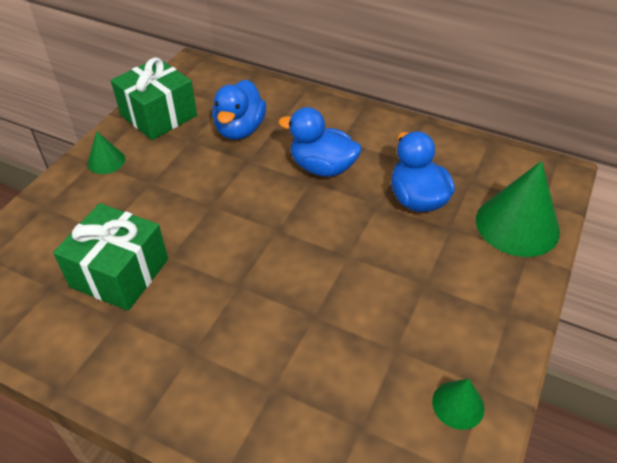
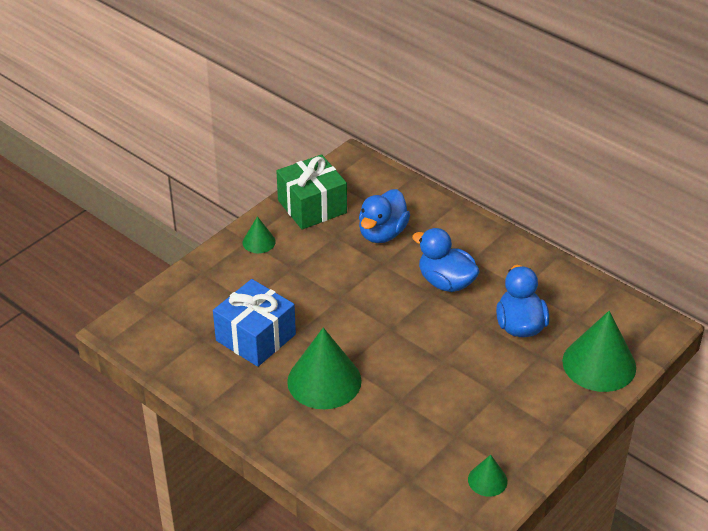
camera: 15 degrees right, 5 degrees down
(119, 273) = (255, 337): green gift -> blue gift
(216, 311) = (324, 381): none -> green cone

